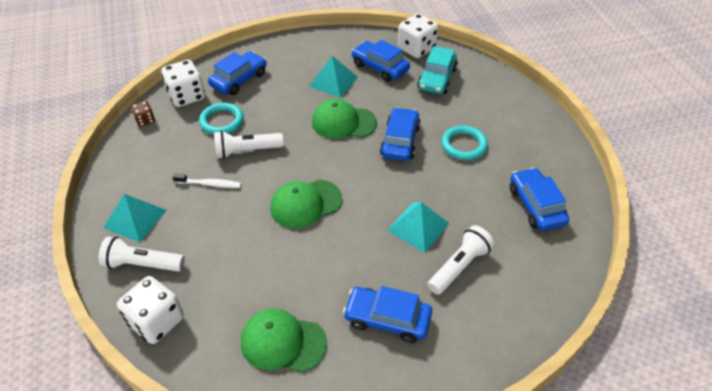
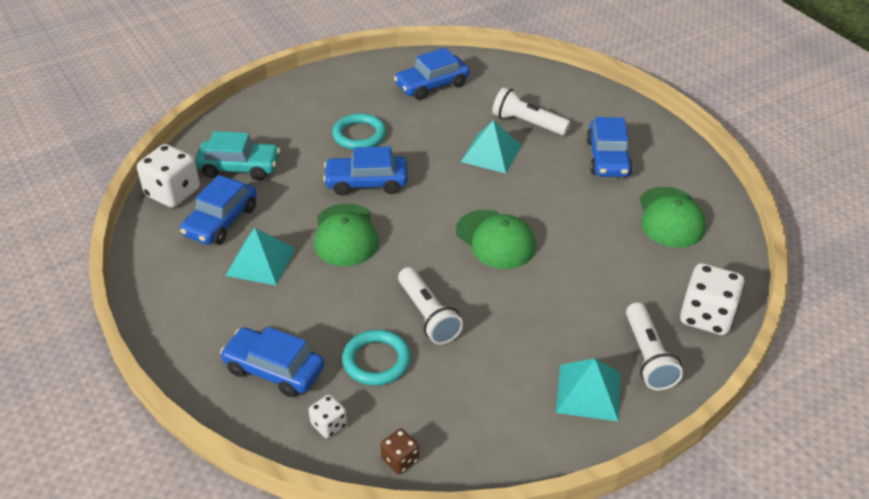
camera: 105 degrees left, 5 degrees down
(187, 96) = (329, 425): white dice -> white dice, size x0.52
(209, 184) = (500, 335): white toothbrush -> none

